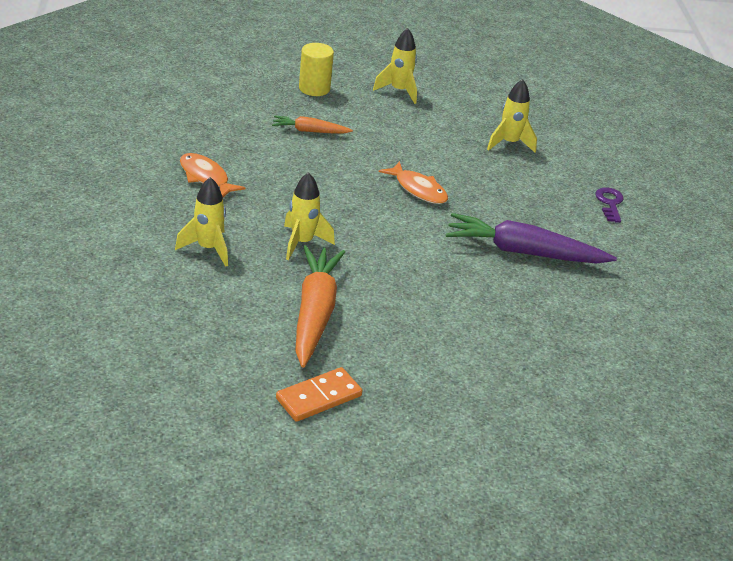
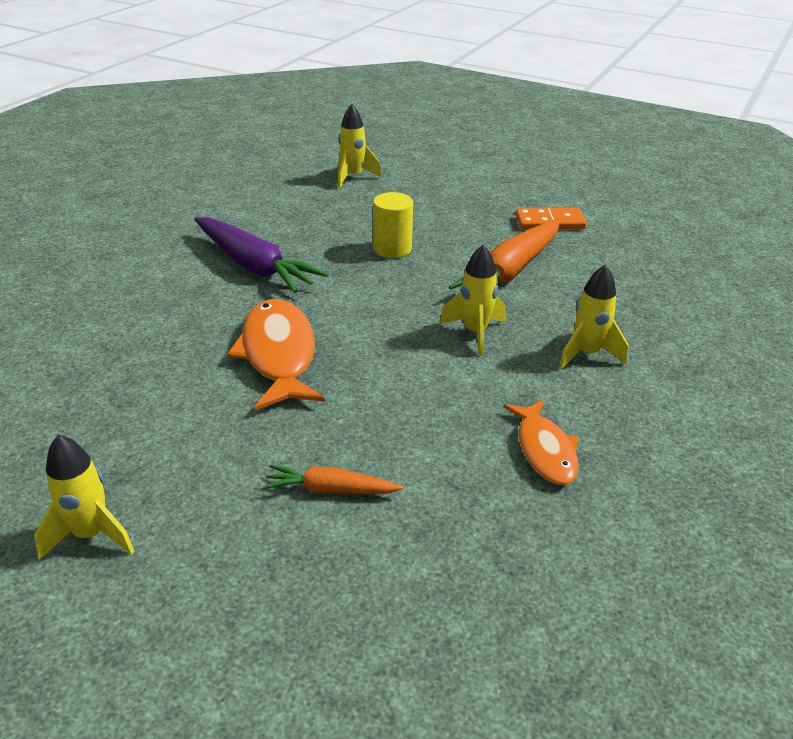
camera: 145 degrees left, 0 degrees up
(309, 131) = (330, 489): orange carrot -> orange carrot turned 150 degrees clockwise
(314, 88) = (231, 593): yellow cylinder -> yellow cylinder (392, 249)
(418, 189) = (278, 355): orange fish -> orange fish, size x1.60
(509, 143) = (76, 382): yellow rocket -> yellow rocket (353, 177)
(610, 203) = (91, 282): purple key -> none

